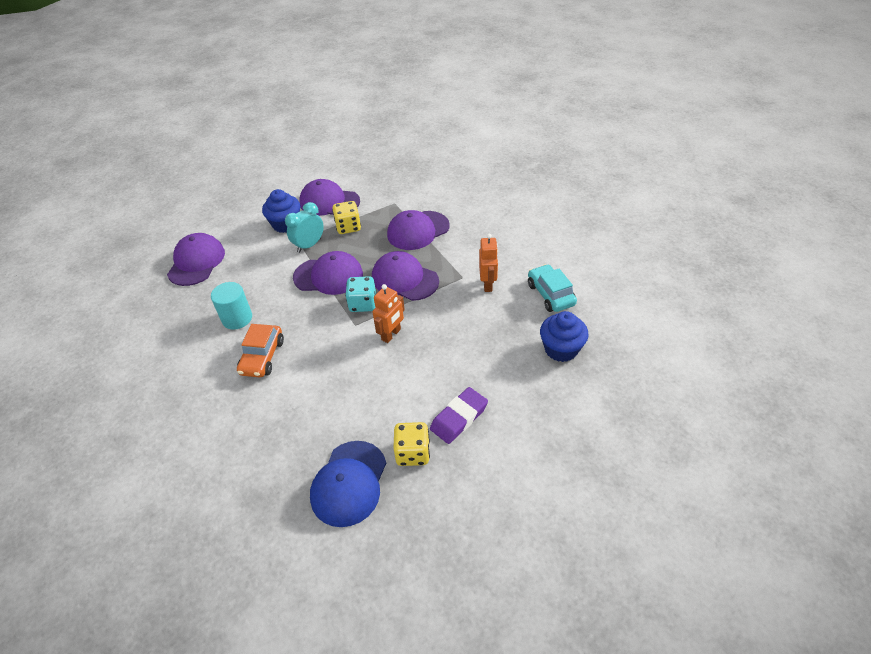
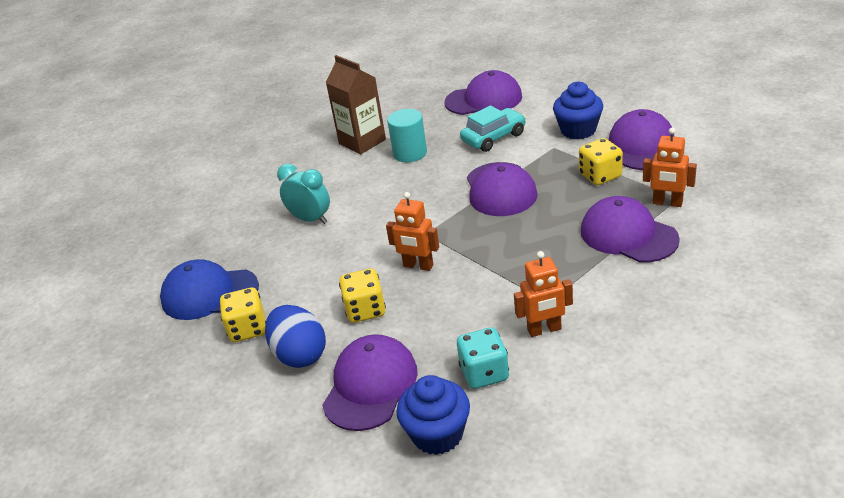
camera: 80 degrees right, 10 degrees down
(190, 347) = (362, 142): none -> brown carton
(262, 357) = (360, 187): orange car -> none
(309, 245) = (548, 159): turquoise clock -> turquoise clock (310, 219)
(363, 304) = (462, 229): turquoise dice -> turquoise dice (484, 373)
(396, 208) = (667, 203): none -> orange robot
(404, 279) = (521, 250): purple cap -> purple cap (370, 386)
(426, 372) = (365, 310): none -> yellow dice
(459, 418) = (300, 355): purple eraser -> blue egg
(550, 294) = (551, 403): turquoise car -> turquoise car (493, 137)

